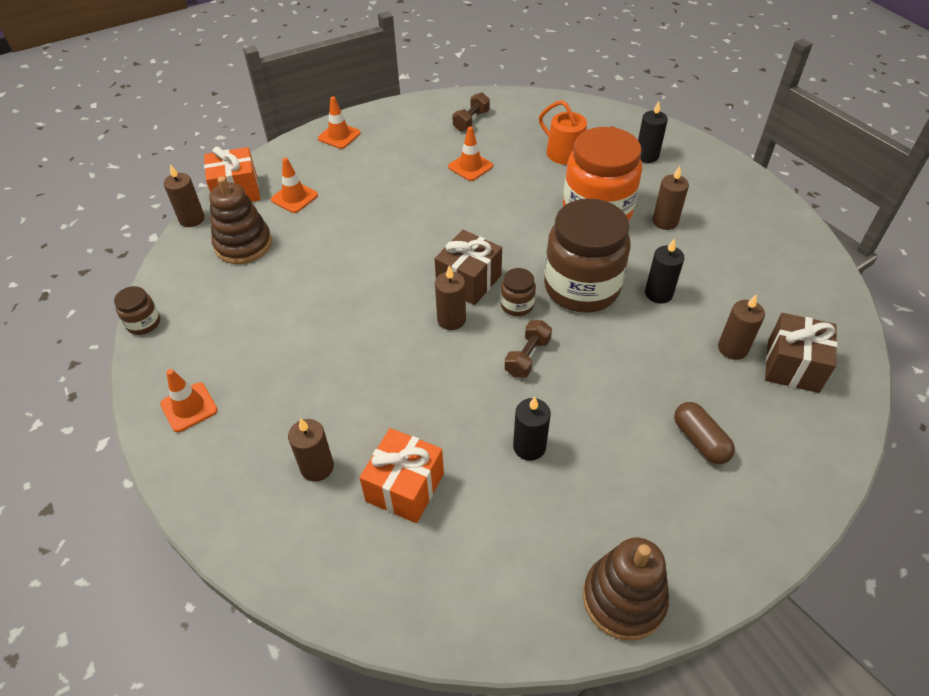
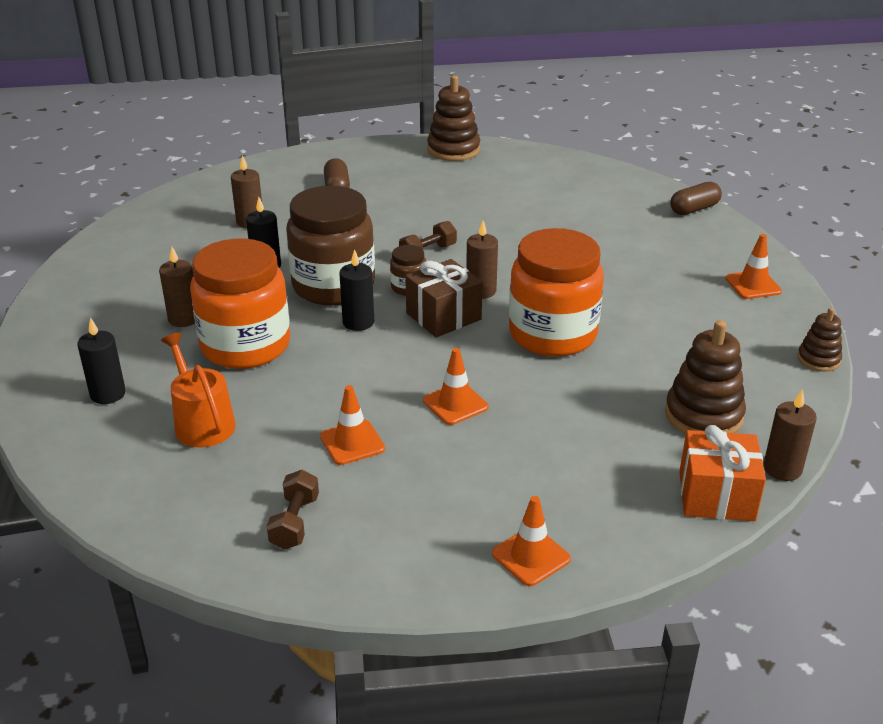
camera: 160 degrees left, 15 degrees down
(144, 323) = (818, 359): brown jar -> brown stacking toy
(250, 544) = (694, 209): none -> brown capsule
(294, 197) = (626, 463): orange traffic cone -> orange traffic cone (455, 404)
(317, 467) = (638, 231): brown candle -> none
(371, 287) = (552, 334): none -> orange jar
(405, 487) = (571, 210): orange gift -> none
(471, 121) = (295, 522): brown dumbbell -> brown dumbbell turned 45 degrees counterclockwise
(529, 447) = (465, 209): black candle -> black candle (358, 322)
(792, 366) = (218, 204): brown gift -> none

